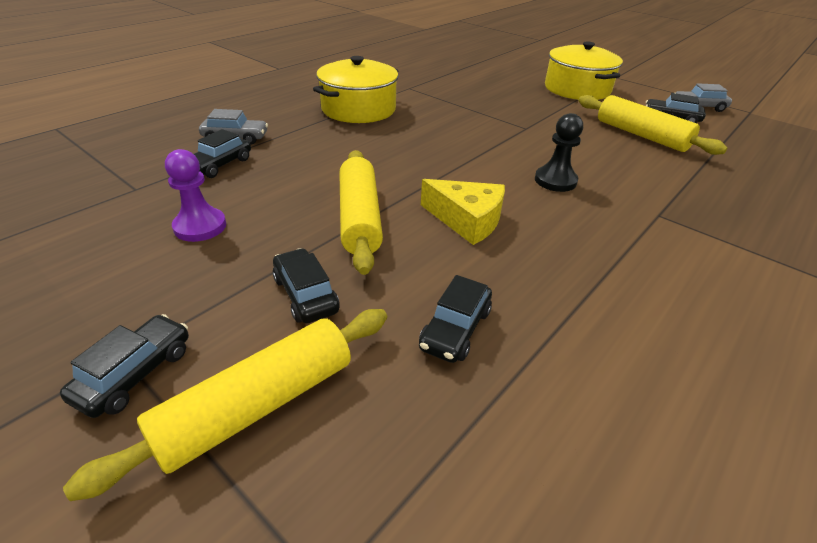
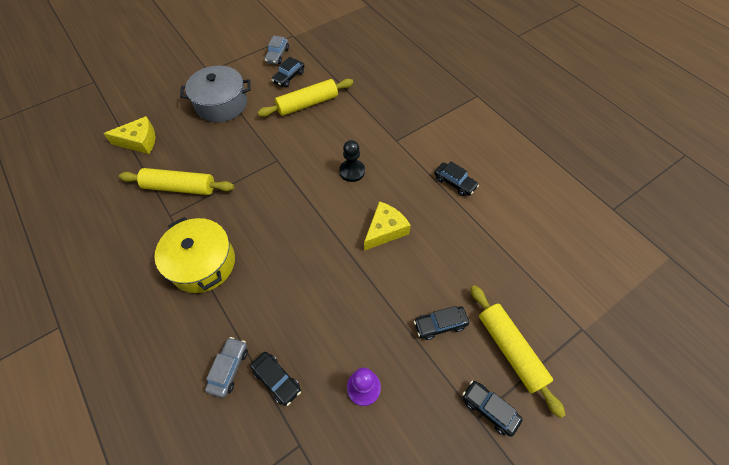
camera: 75 degrees left, 20 degrees up
(359, 218) = (372, 287): yellow rolling pin -> yellow rolling pin (180, 187)
(455, 329) = (471, 260): black car -> black car (454, 183)
(488, 64) = (139, 141): none -> yellow cheese
(577, 89) = (221, 104): yellow pot -> grey pot

